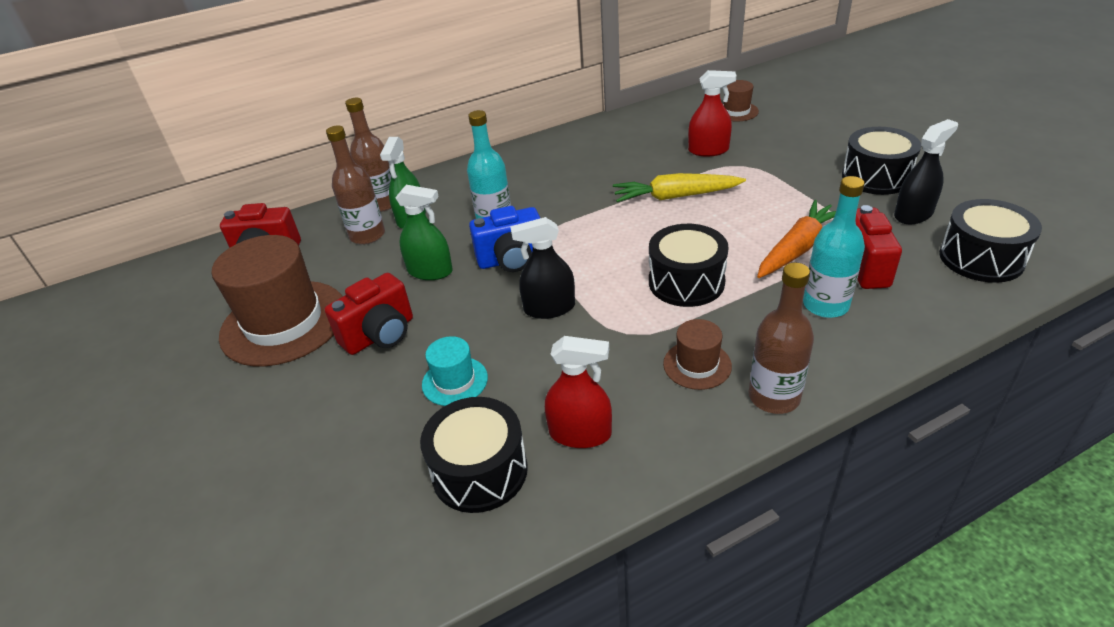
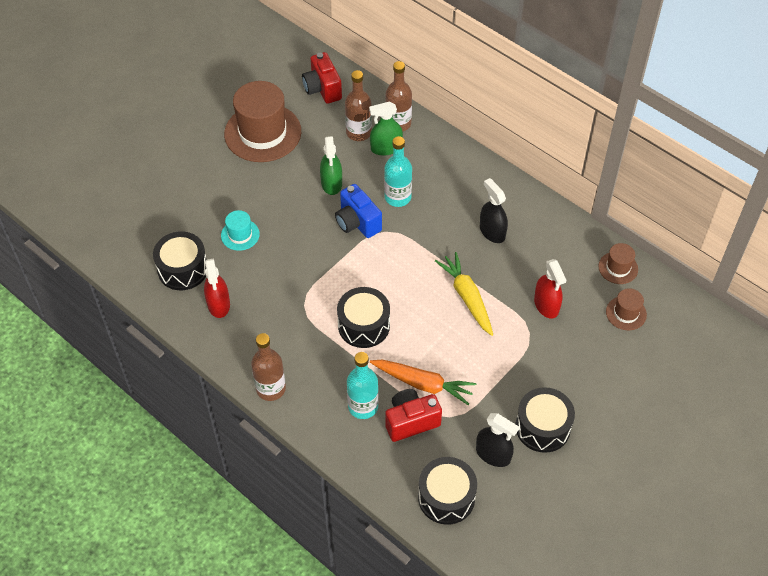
camera: 65 degrees right, 15 degrees up
(380, 335) = (266, 184): red camera -> none
(549, 308) = (315, 259): black spray bottle -> black spray bottle (492, 232)
(697, 365) = (286, 347): brown hat -> brown hat (618, 268)

